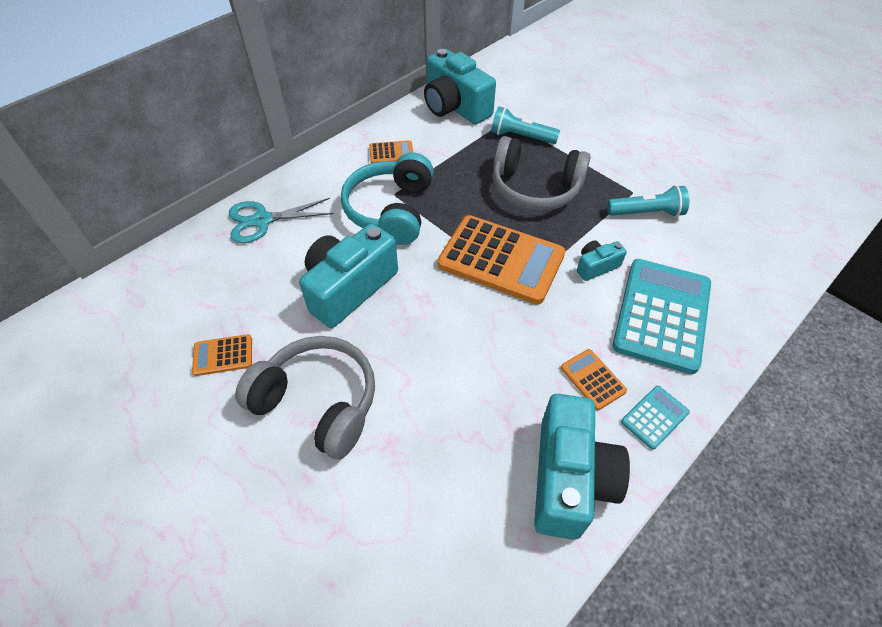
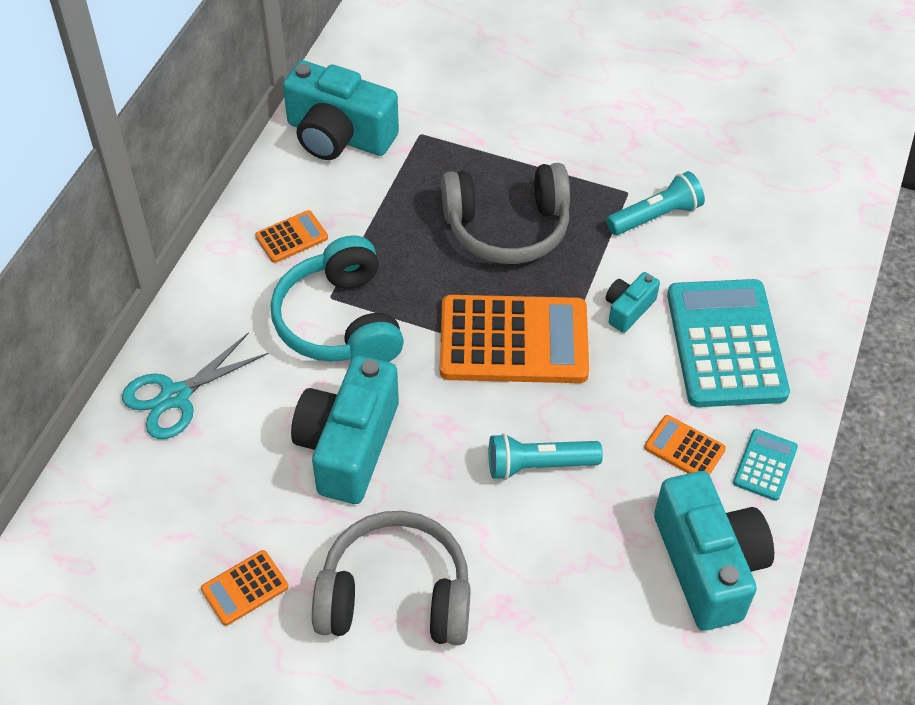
camera: 25 degrees left, 0 degrees up
(521, 136) = (452, 155): turquoise flashlight -> turquoise flashlight (538, 465)

